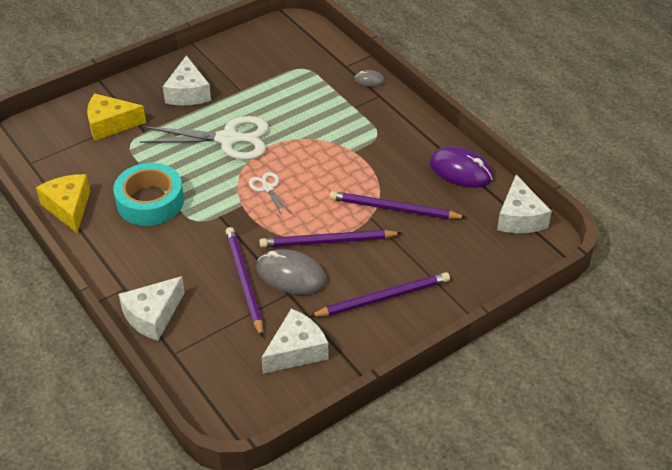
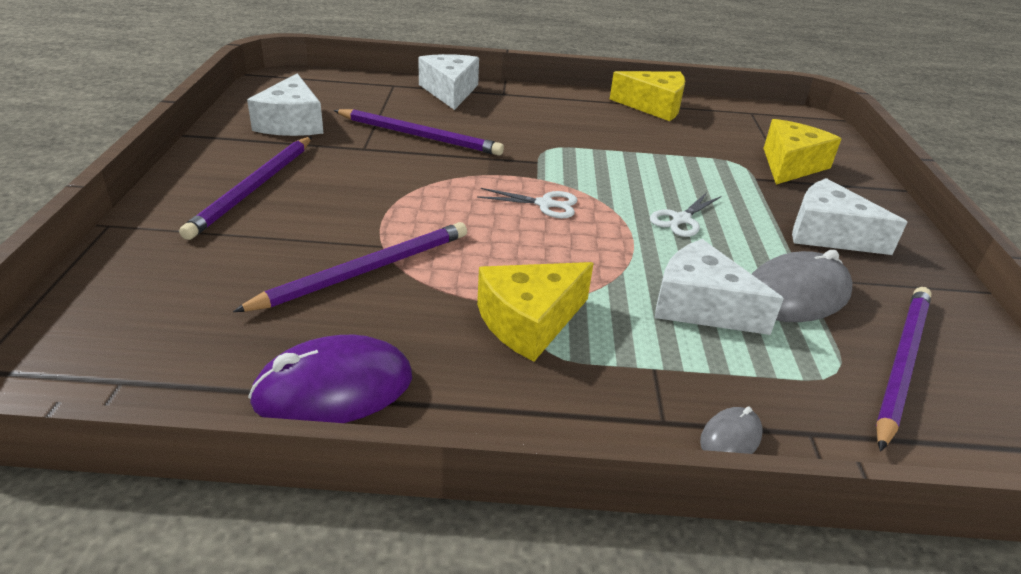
camera: 125 degrees right, 10 degrees down
(150, 201) = (613, 139): turquoise tape -> none
(228, 139) = (681, 220): white scissors -> white scissors, size x0.47
(291, 275) = (384, 158): grey mouse -> grey mouse (795, 295)
(327, 241) = (393, 198): purple pencil -> purple pencil (901, 363)
(367, 146) = (529, 321): none -> yellow cheese
(519, 217) = (135, 380): white cheese -> white cheese (700, 306)

